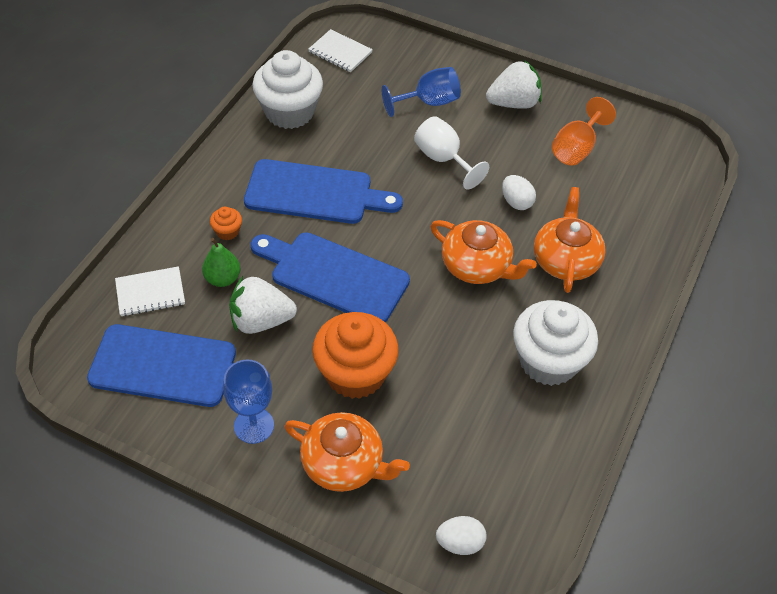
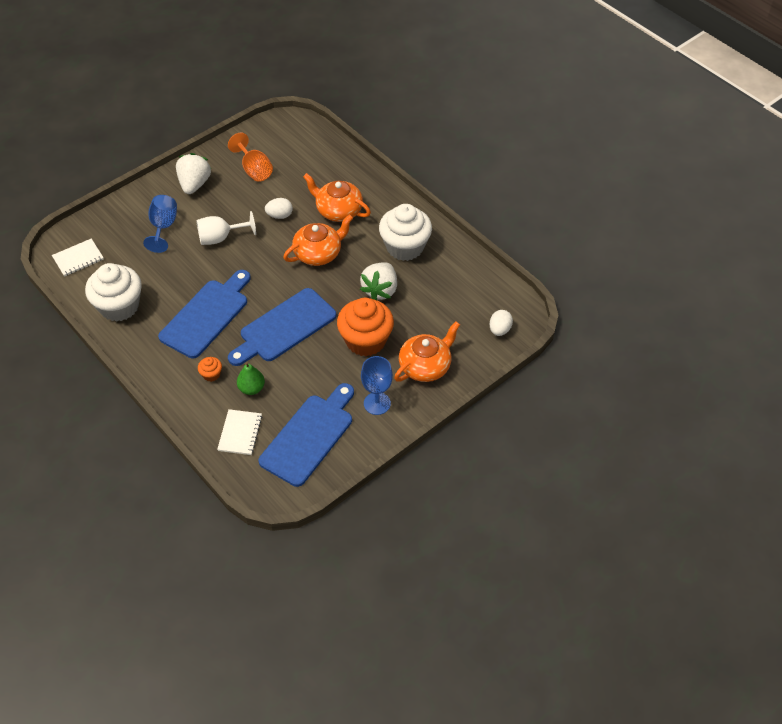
camera: 65 degrees left, 0 degrees up
(261, 321) = (299, 377): white strawberry -> white strawberry (380, 290)

